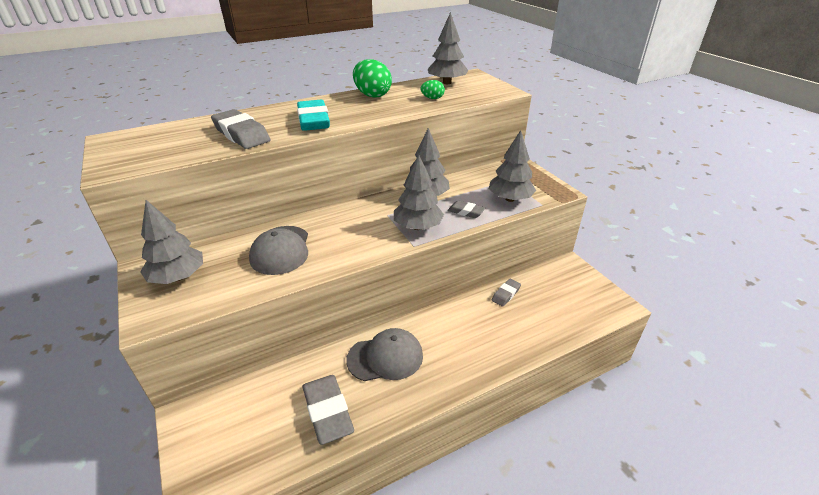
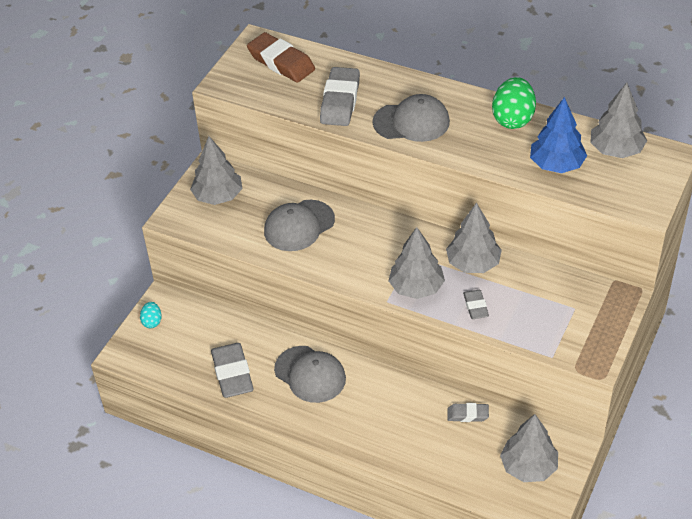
camera: 55 degrees right, 10 degrees up
(153, 139) = (281, 62): none -> brown eraser
(195, 440) = (152, 321): none -> turquoise egg
(313, 121) = (411, 122): turquoise eraser -> grey cap
(327, 412) = (232, 374): grey eraser -> grey eraser turned 45 degrees counterclockwise
(432, 98) = (556, 165): green egg -> blue tree
(510, 199) = (536, 327): grey tree -> grey tree (528, 467)

